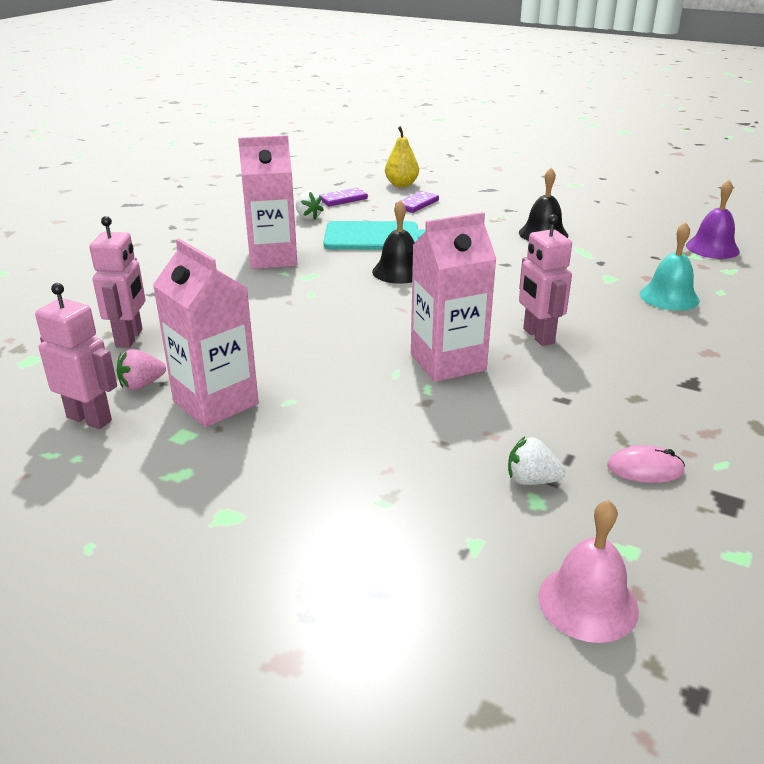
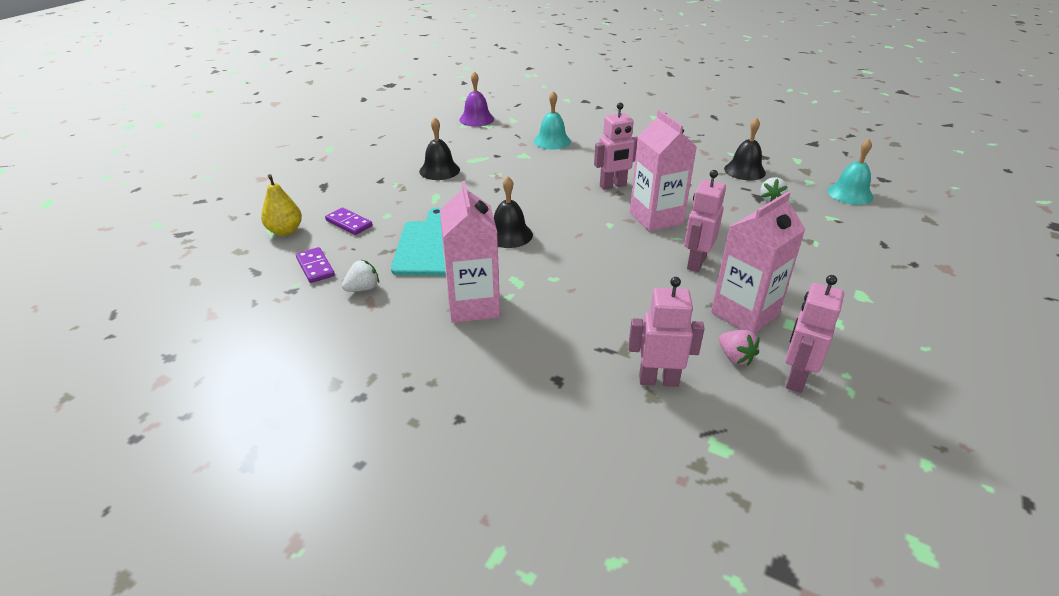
camera: 90 degrees left, 5 degrees up
(332, 381) = (696, 263): none -> pink robot
(588, 602) = (850, 194): pink bell -> turquoise bell
(645, 469) = (744, 170): pink mouse -> black bell

